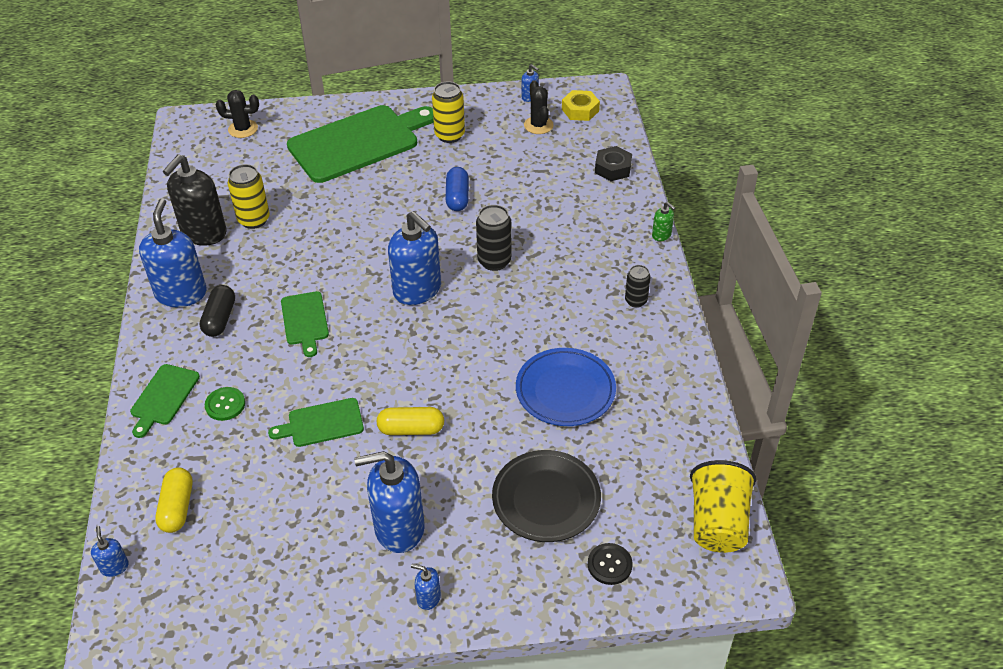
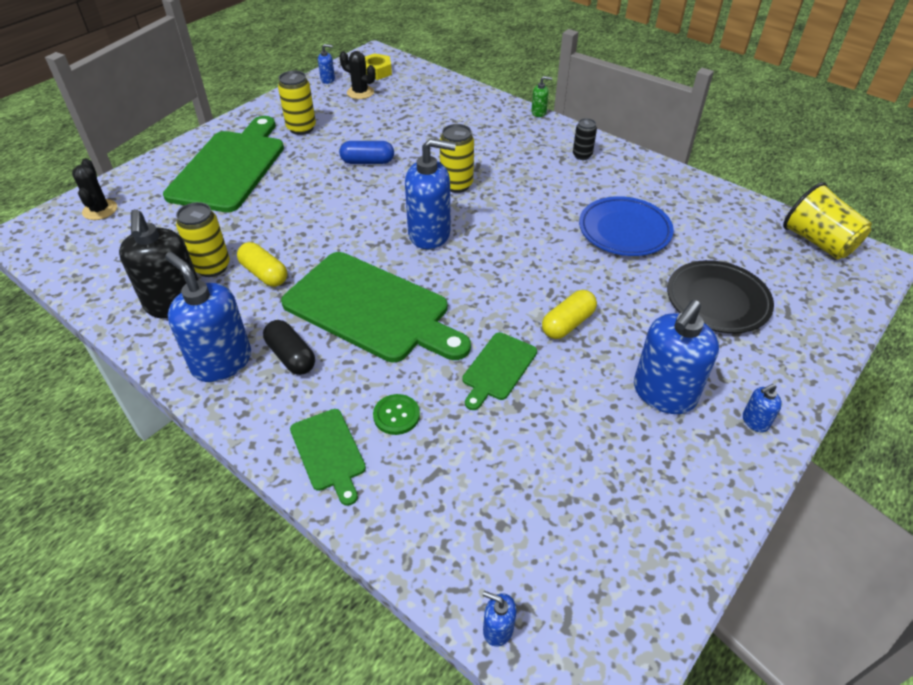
camera: 45 degrees left, 0 degrees up
(177, 507) = (478, 527): yellow capsule -> yellow capsule (264, 274)
(243, 129) = (100, 210): black cactus -> black cactus turned 60 degrees counterclockwise
(305, 321) = (371, 309): green cutting board -> green cutting board, size x2.09
(457, 197) = (367, 162): blue capsule -> blue capsule turned 45 degrees counterclockwise
(494, 261) = (456, 185): black can -> yellow can
(609, 565) = (810, 309): black button -> none
(613, 168) = (450, 93): black nut -> none

